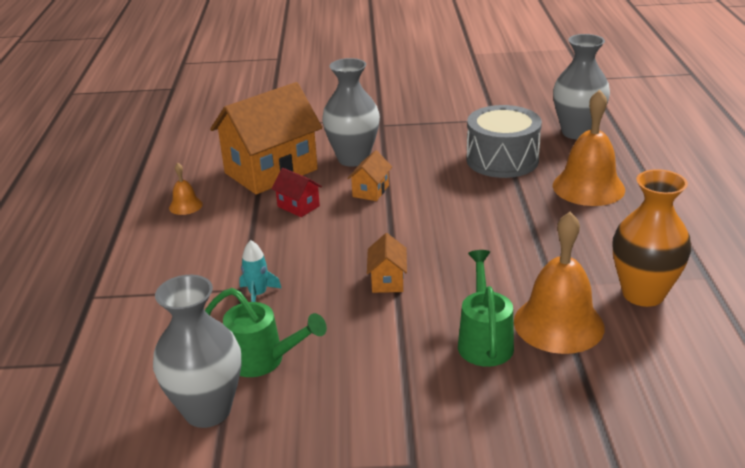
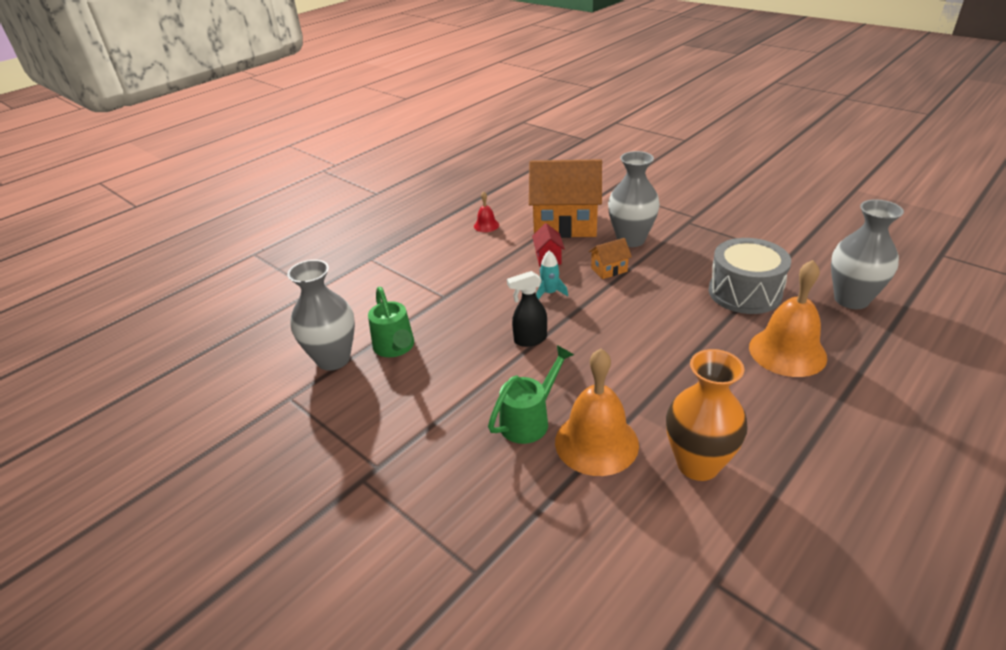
camera: 45 degrees right, 5 degrees up
(185, 206) = (486, 225): orange bell -> red bell
(258, 294) = (447, 305): turquoise rocket -> turquoise rocket (549, 293)
(387, 281) = (530, 340): orange house -> black spray bottle

